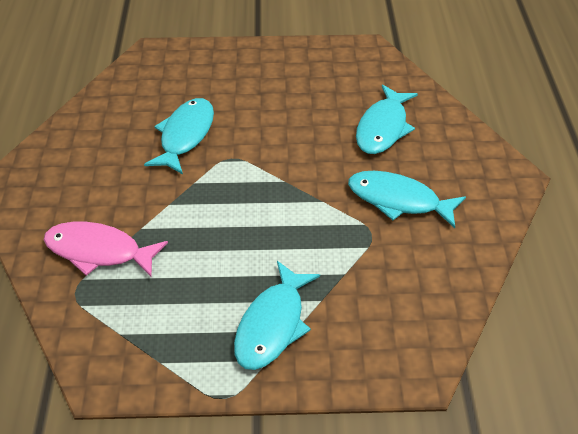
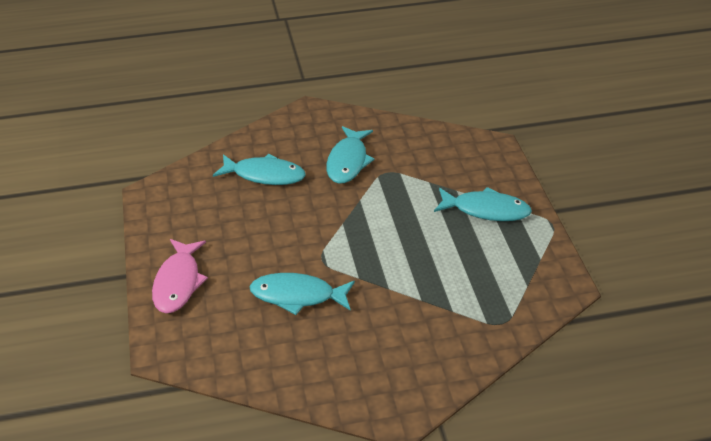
camera: 100 degrees left, 5 degrees down
(99, 251) = (454, 320): pink fish -> pink fish (178, 283)

